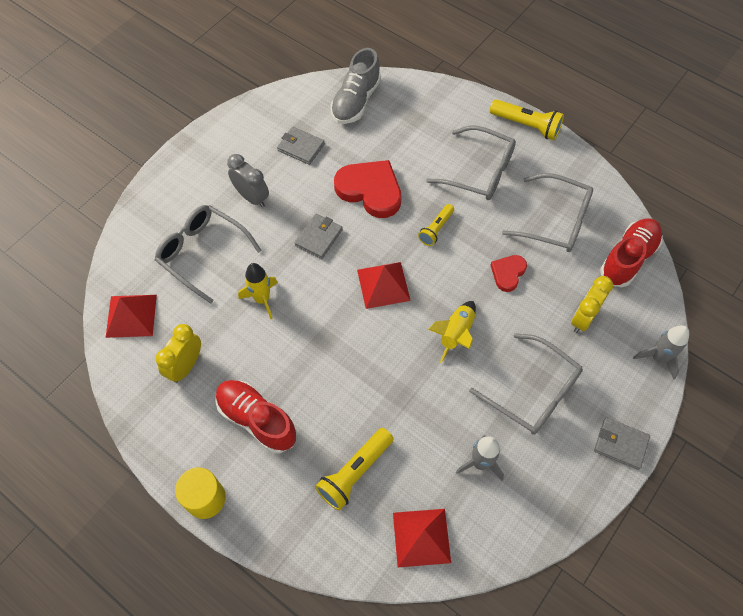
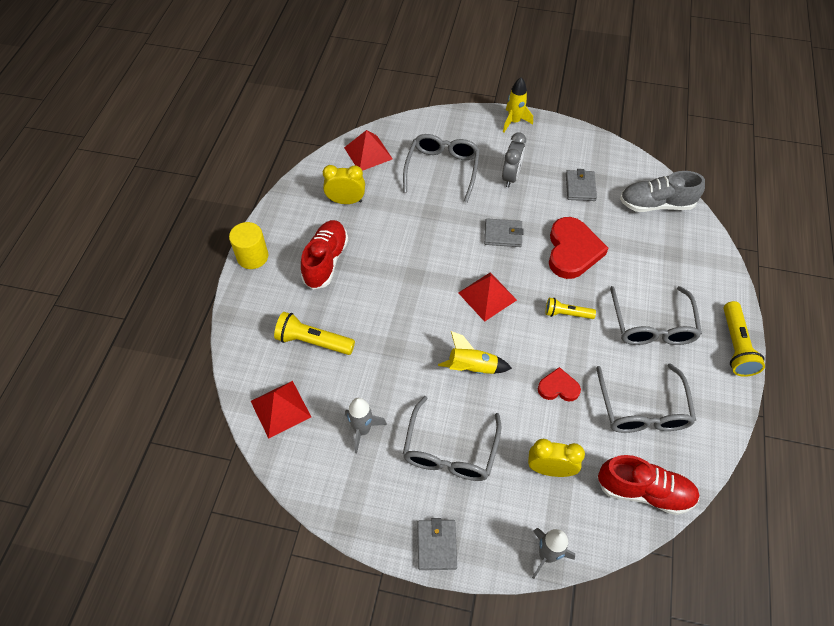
camera: 65 degrees right, 5 degrees down
(262, 299) = (425, 222): yellow rocket -> yellow rocket (514, 121)

